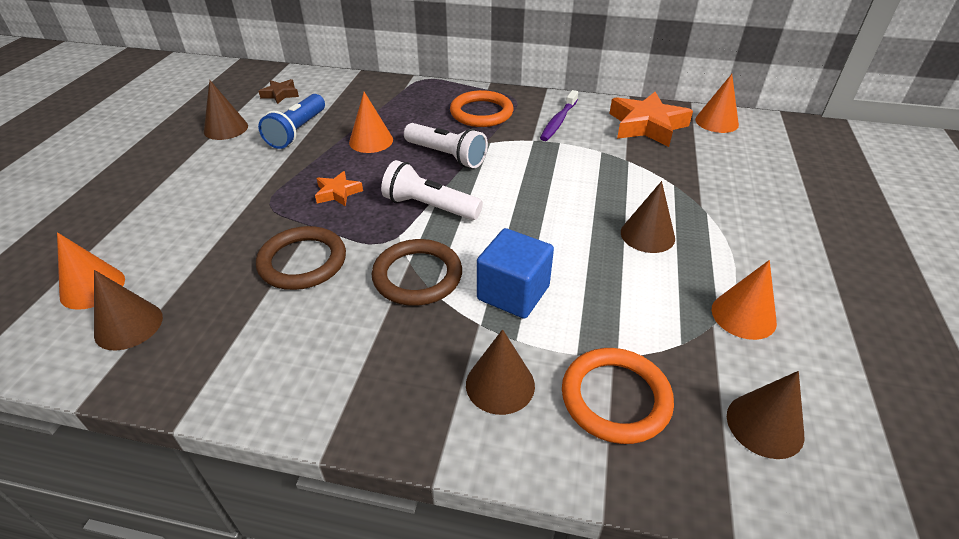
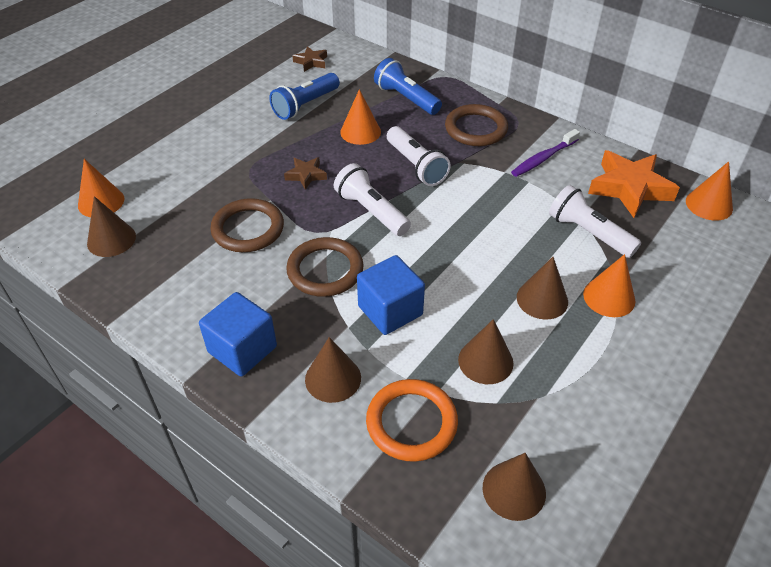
camera: 25 degrees right, 5 degrees up
(226, 128) = (251, 86): brown cone -> brown cone (485, 361)
(338, 193) = (306, 175): orange star -> brown star
(374, 392) = (242, 349): none -> blue cube
(398, 104) = (406, 98): none -> blue flashlight
(481, 113) = (476, 129): orange ring -> brown ring
(642, 169) = (588, 233): none -> white flashlight
(743, 315) = (571, 400): orange cone -> orange cone (609, 297)

